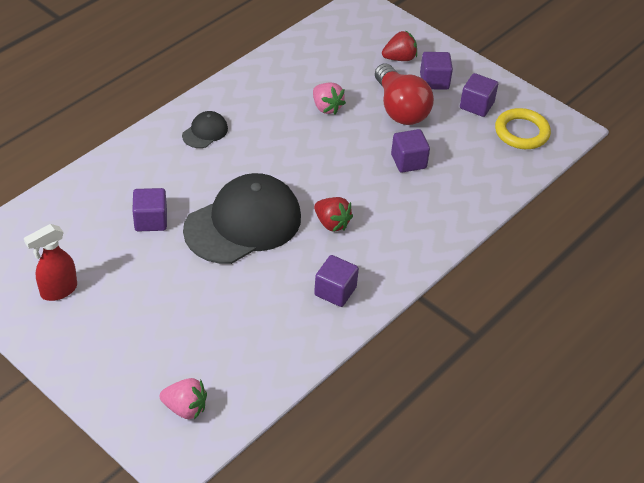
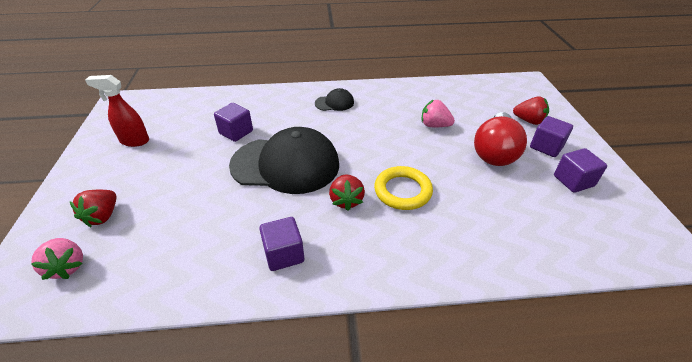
camera: 45 degrees right, 5 degrees down
(149, 363) = (103, 216): none -> red strawberry
(326, 107) = (434, 125): pink strawberry -> pink strawberry turned 105 degrees clockwise
(408, 161) = (463, 191): purple cube -> none
(521, 132) = (607, 224): yellow ring -> yellow ring (402, 191)

